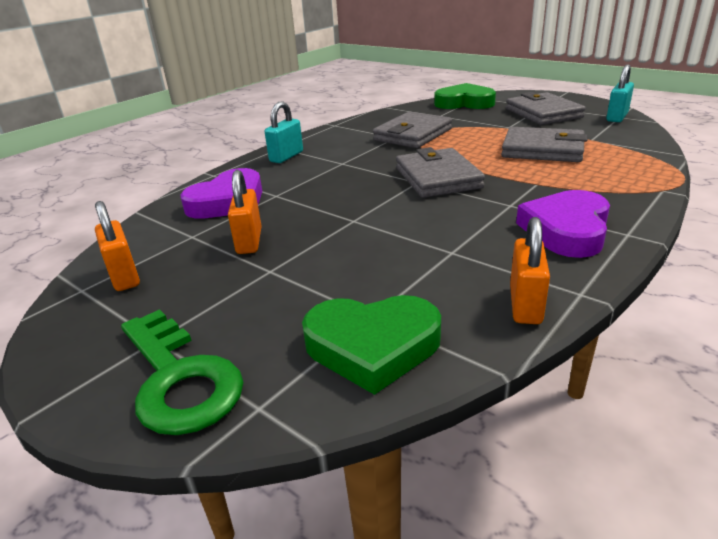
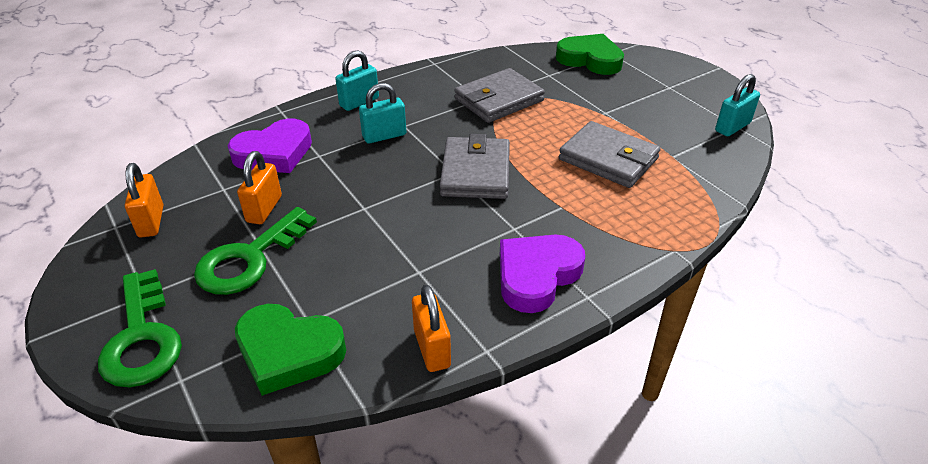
camera: 15 degrees right, 10 degrees up
(263, 281) = (249, 259): none -> green key
(329, 172) = (384, 136): none -> turquoise padlock
(525, 304) = (432, 348): orange padlock -> orange padlock turned 45 degrees counterclockwise
(543, 113) = (659, 99): grey wallet -> none

